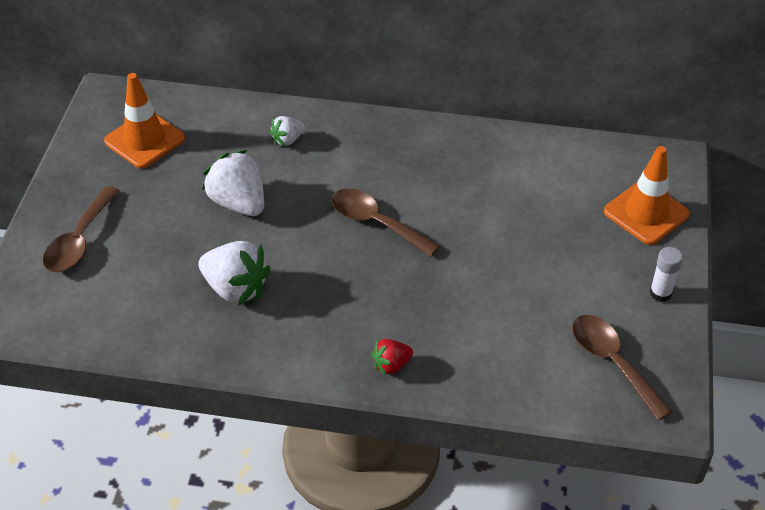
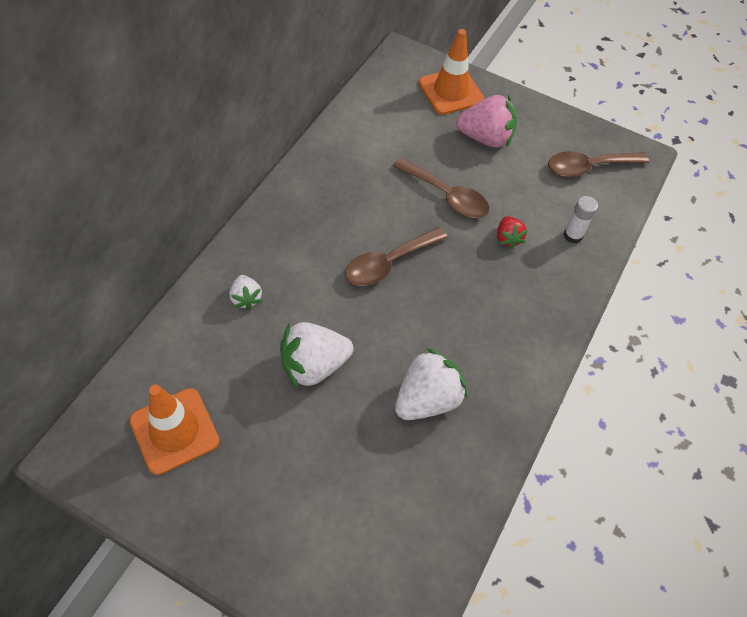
camera: 75 degrees left, 10 degrees up
(79, 240) = (300, 535): brown spoon -> brown spoon (446, 195)
(391, 365) = (553, 304): red strawberry -> red strawberry (507, 238)
(594, 259) = (485, 138): none -> pink strawberry
(660, 293) = (532, 116): white glue stick -> white glue stick (573, 235)

